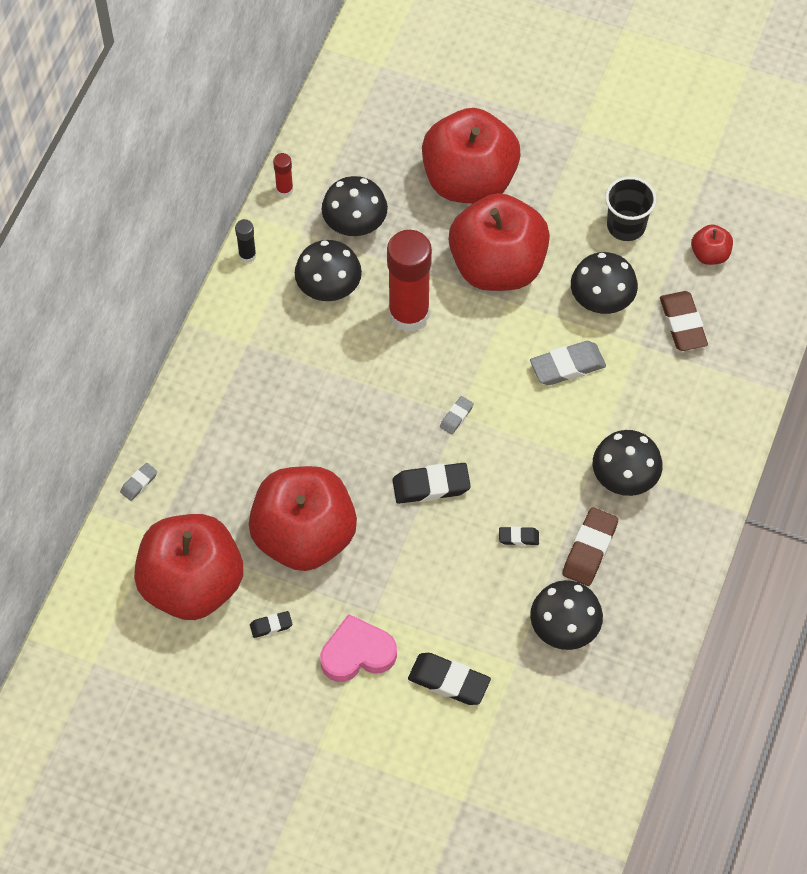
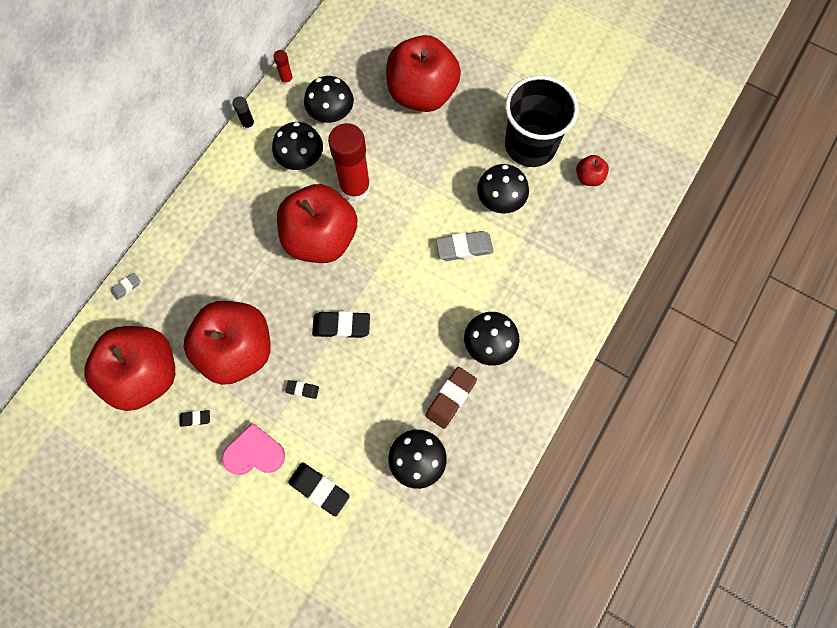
camera: 10 degrees right, 10 degrees up
(456, 417) = (372, 274): grey eraser -> none
(497, 266) = (428, 161): red apple -> red apple (321, 238)
(518, 537) = (398, 379): black eraser -> black eraser (302, 390)
(626, 225) = (530, 145): black cup -> black cup, size x1.77
(682, 324) = (557, 228): brown eraser -> none

